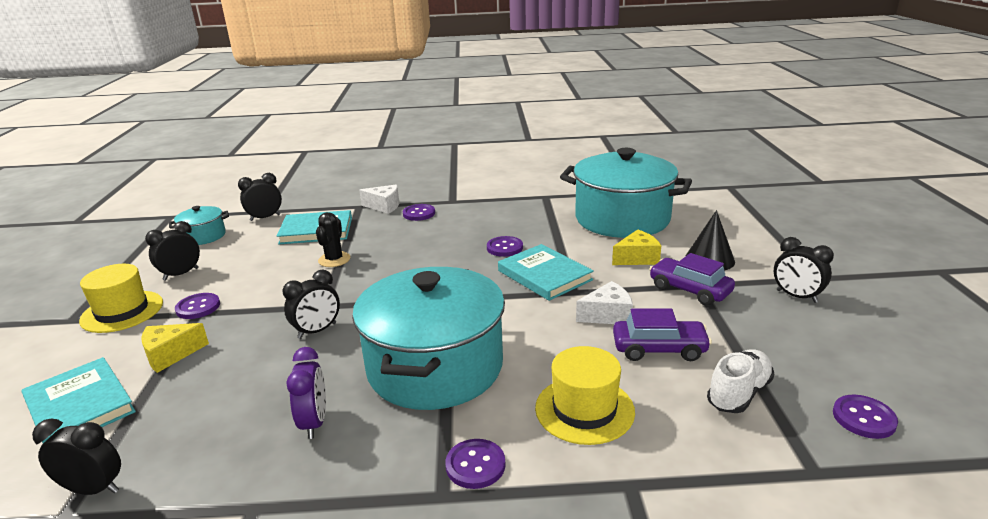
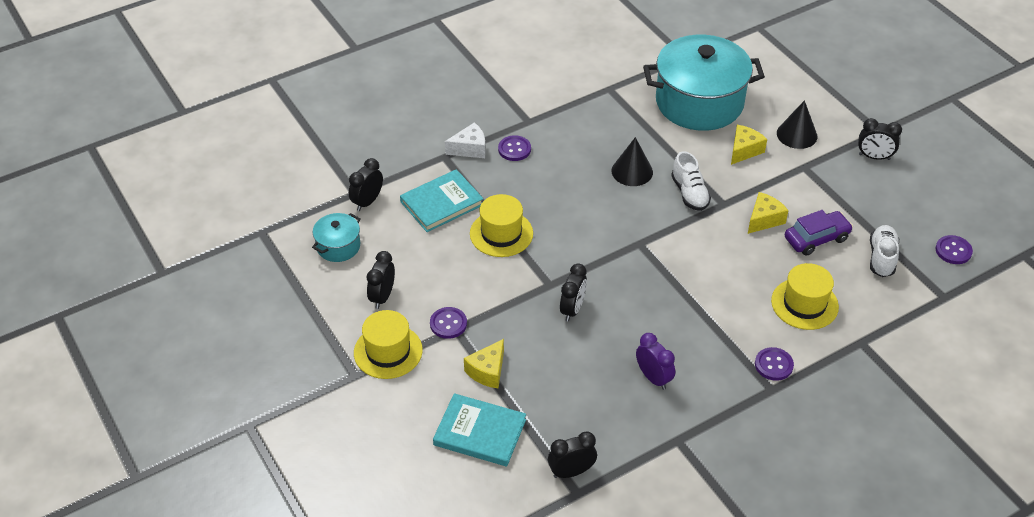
camera: 30 degrees left, 20 degrees up
(334, 260) = (501, 233): black cactus -> yellow hat
(435, 367) = (688, 308): turquoise pot -> none
(504, 248) = (632, 171): purple button -> black cone
(544, 275) = (689, 193): turquoise book -> white shoe
(608, 315) = (764, 219): white cheese -> yellow cheese
(689, 290) = (802, 174): purple car -> none

